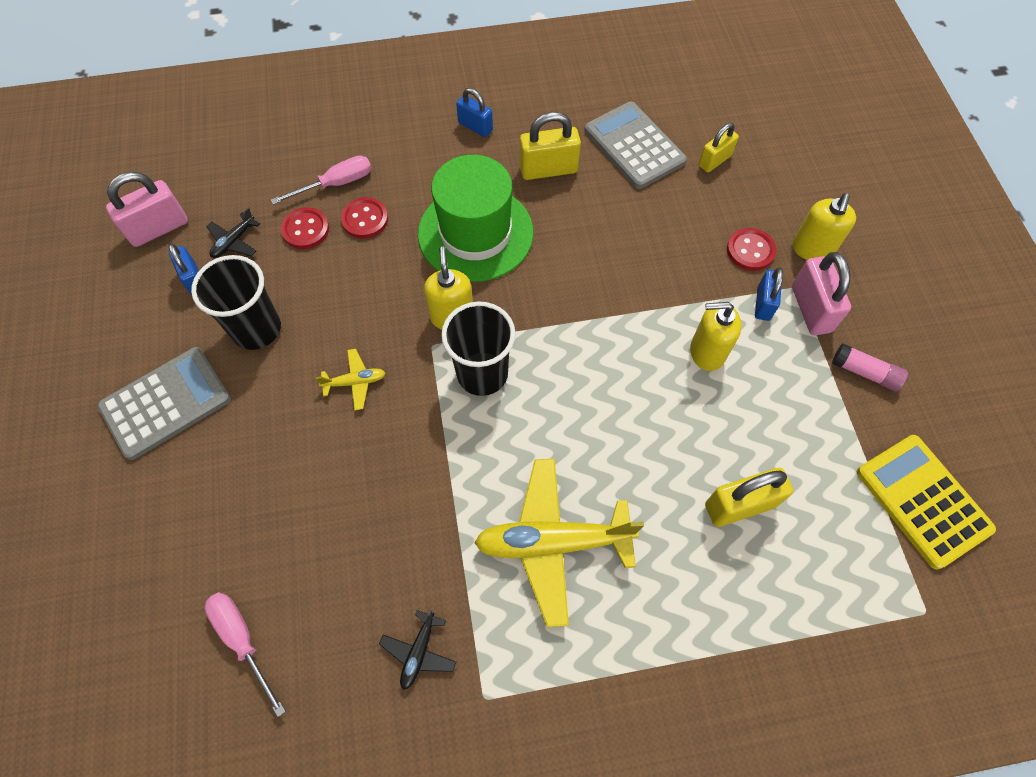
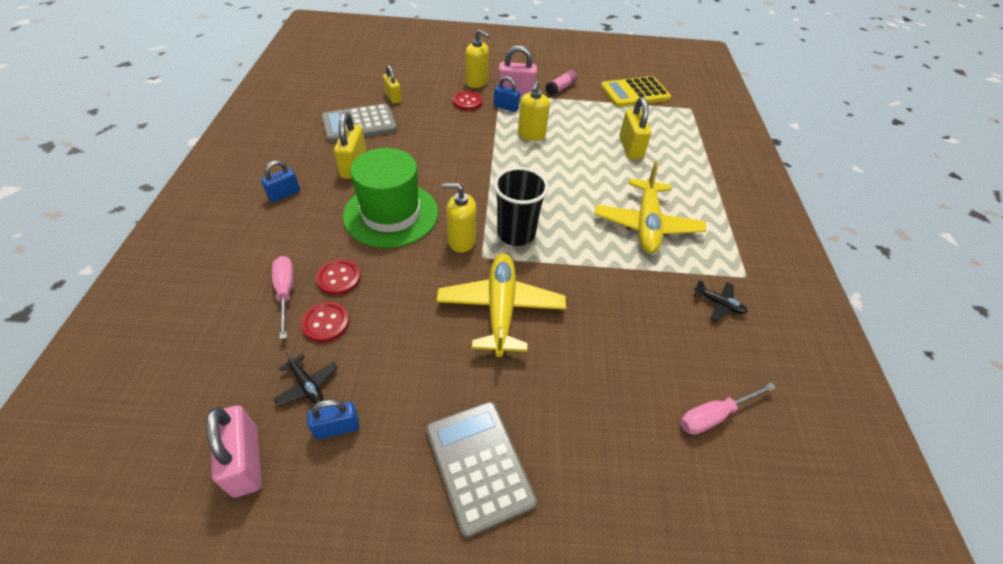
camera: 80 degrees left, 15 degrees down
(256, 329) = (421, 375): black cup -> none
(355, 382) = (500, 309): yellow plane -> yellow plane, size x2.22

